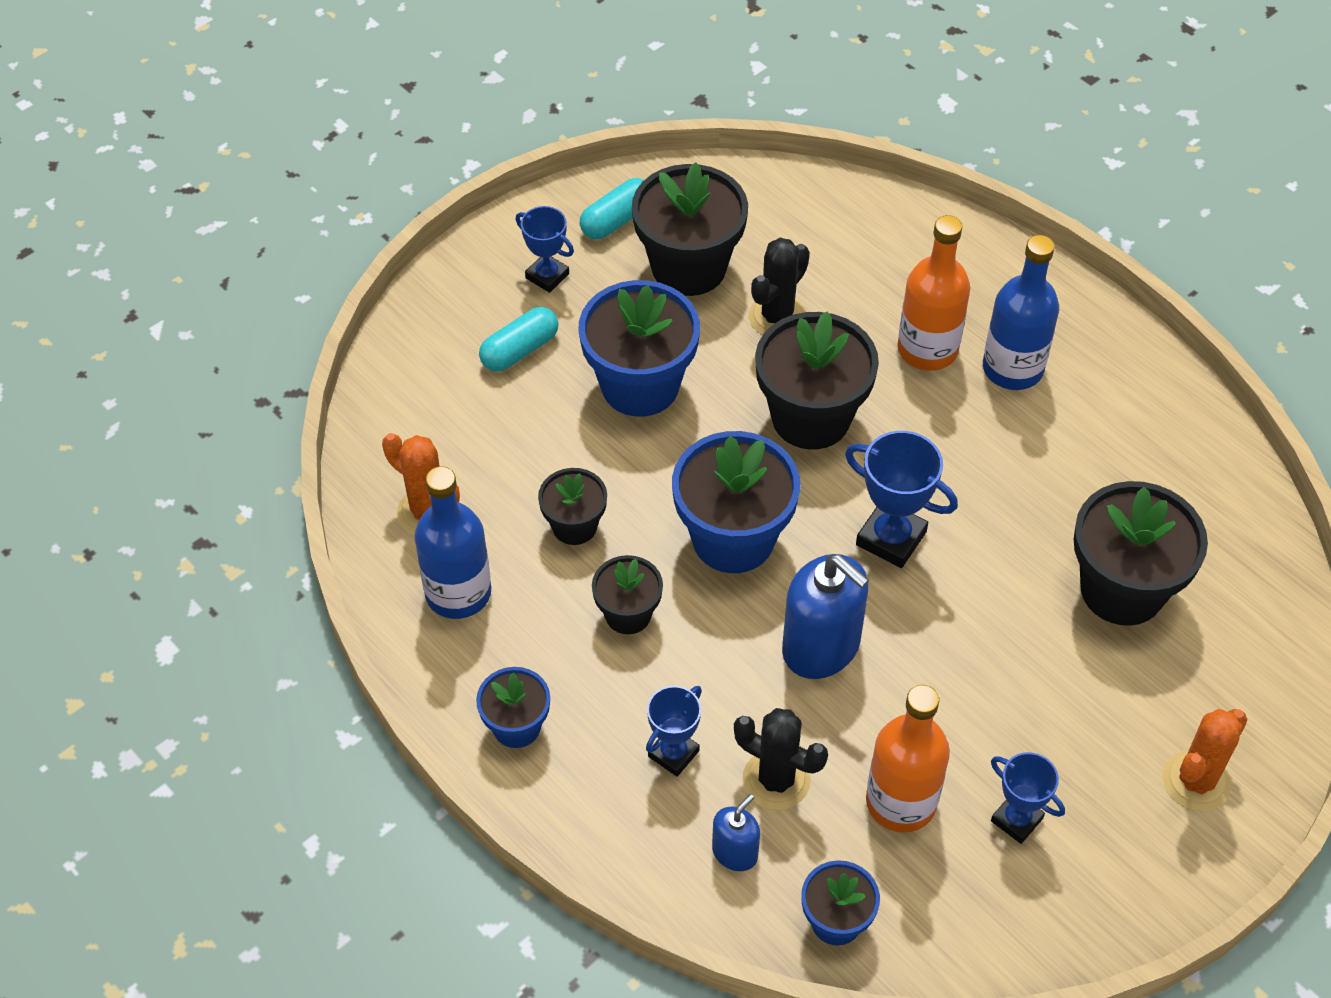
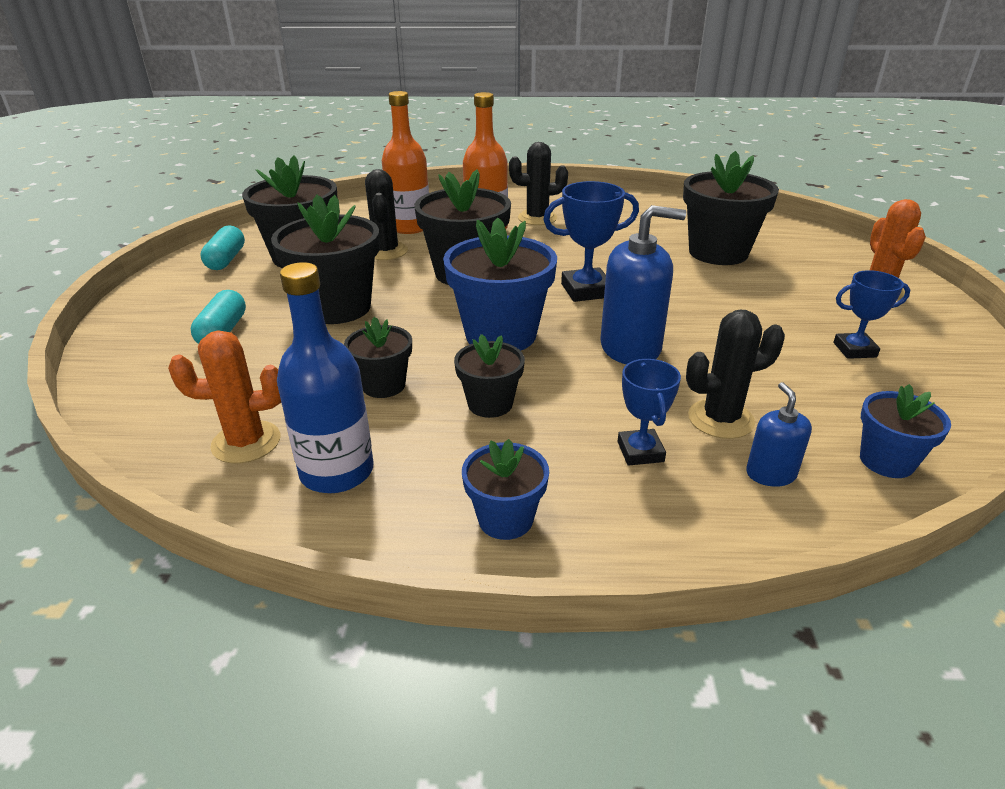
camera: 45 degrees left, 20 degrees down
(547, 276) = (203, 296): blue trophy -> none
(640, 385) = (337, 308): blue flower pot -> black flower pot
(901, 802) = (796, 381): orange bottle -> orange bottle (409, 227)
(1012, 368) = (537, 218): blue bottle -> black cactus

